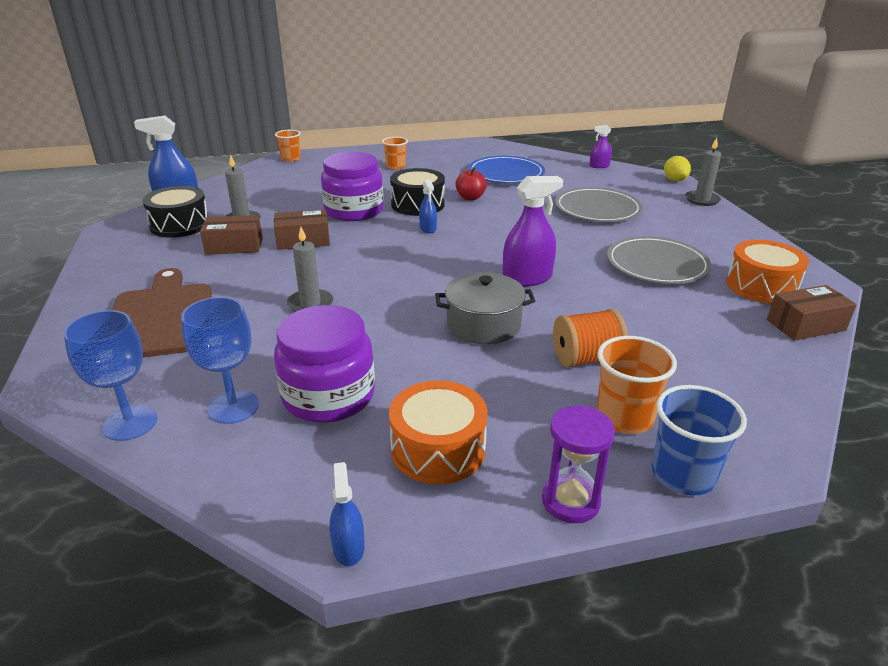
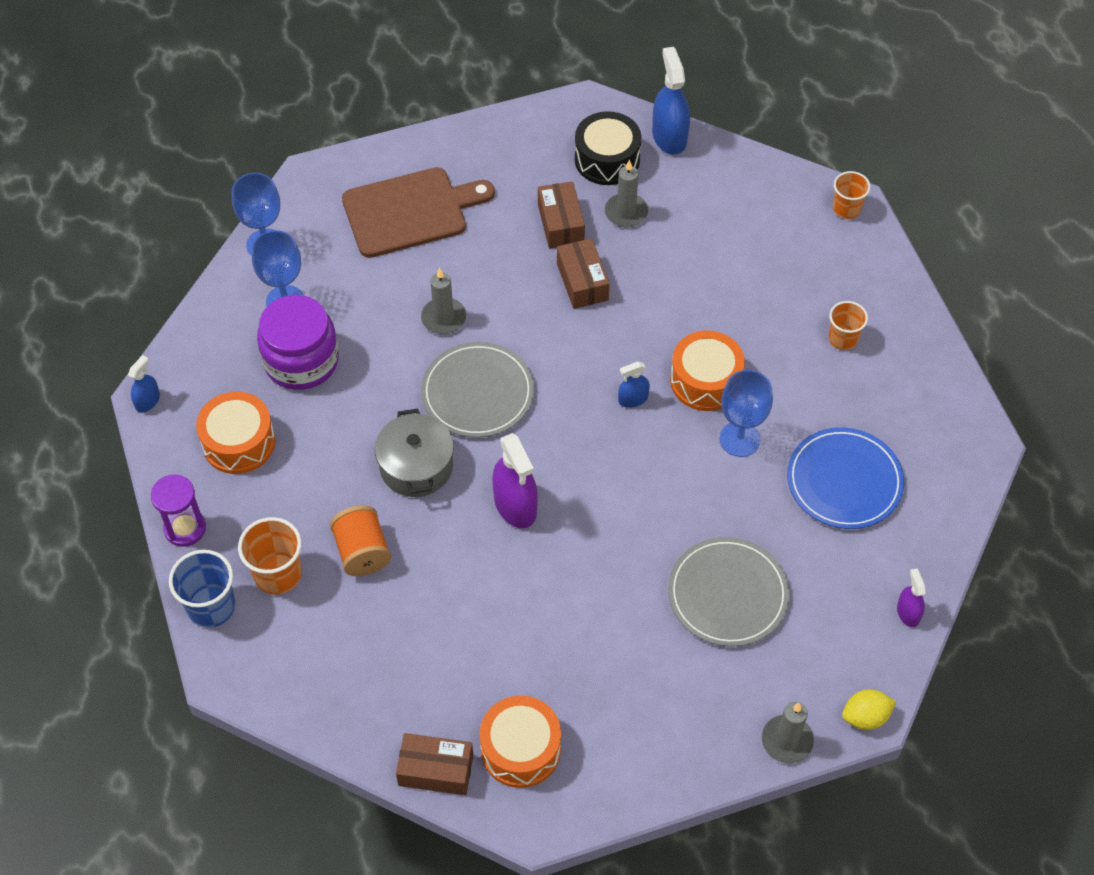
camera: 85 degrees right, 25 degrees up
(348, 547) = (147, 401): blue spray bottle -> blue spray bottle turned 45 degrees counterclockwise
(354, 211) = (674, 315): purple jar -> none
(417, 204) = (705, 381): black drum -> orange drum
(470, 198) = (740, 439): red apple -> blue goblet
(657, 264) = (564, 644): grey plate -> grey plate (477, 393)
(806, 325) = (435, 770): brown box -> brown box turned 60 degrees counterclockwise

